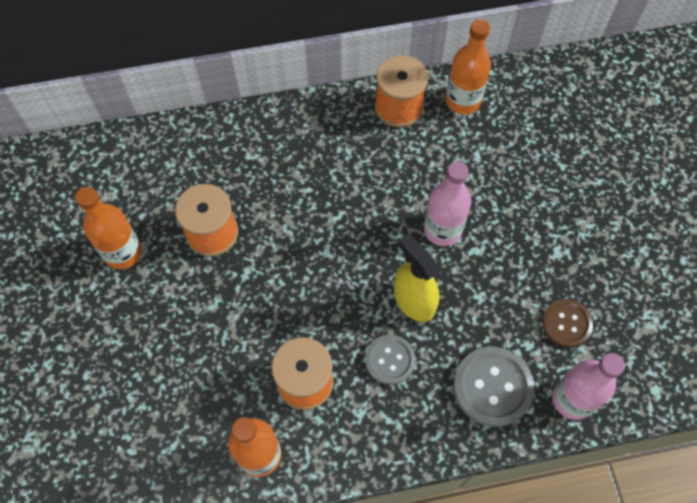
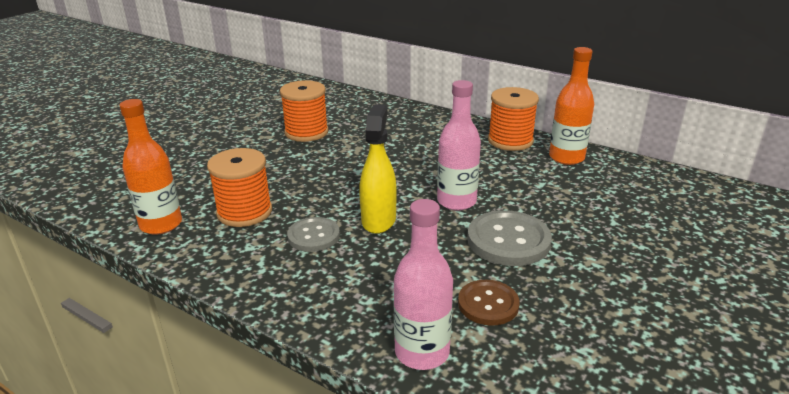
camera: 45 degrees right, 35 degrees down
(123, 252) = (250, 117): orange bottle -> none
(492, 387) = (364, 297): grey button -> grey button (508, 240)

